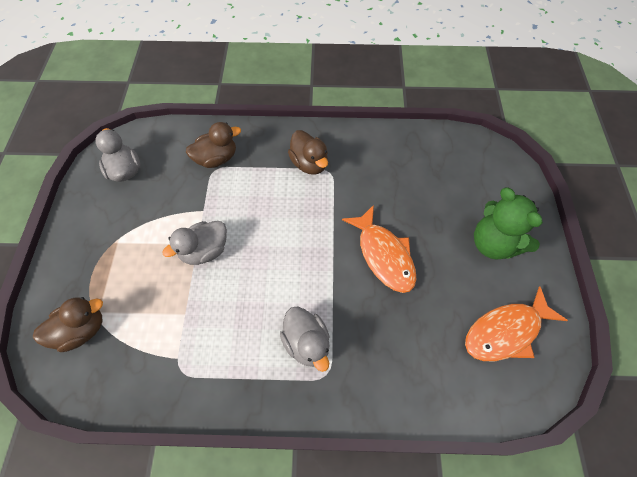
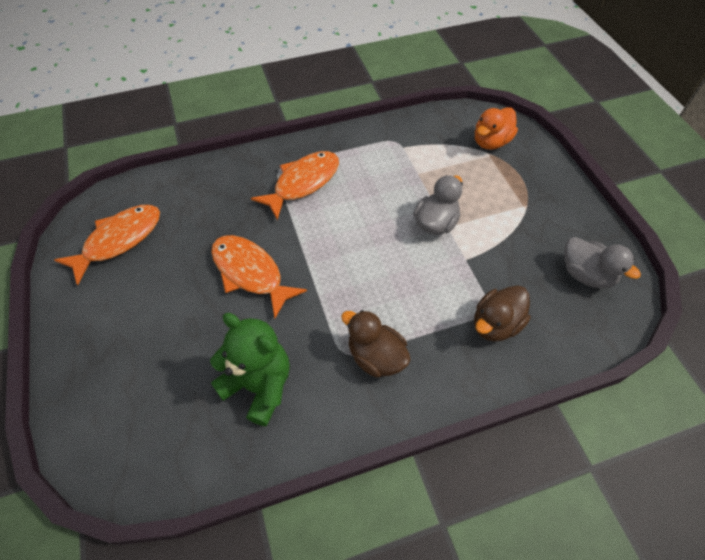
camera: 160 degrees right, 5 degrees down
(81, 330) = (491, 142): brown duck -> orange duck
(307, 343) = (303, 183): grey duck -> orange fish
(494, 244) = (123, 323): green teddy bear -> green teddy bear (259, 385)

